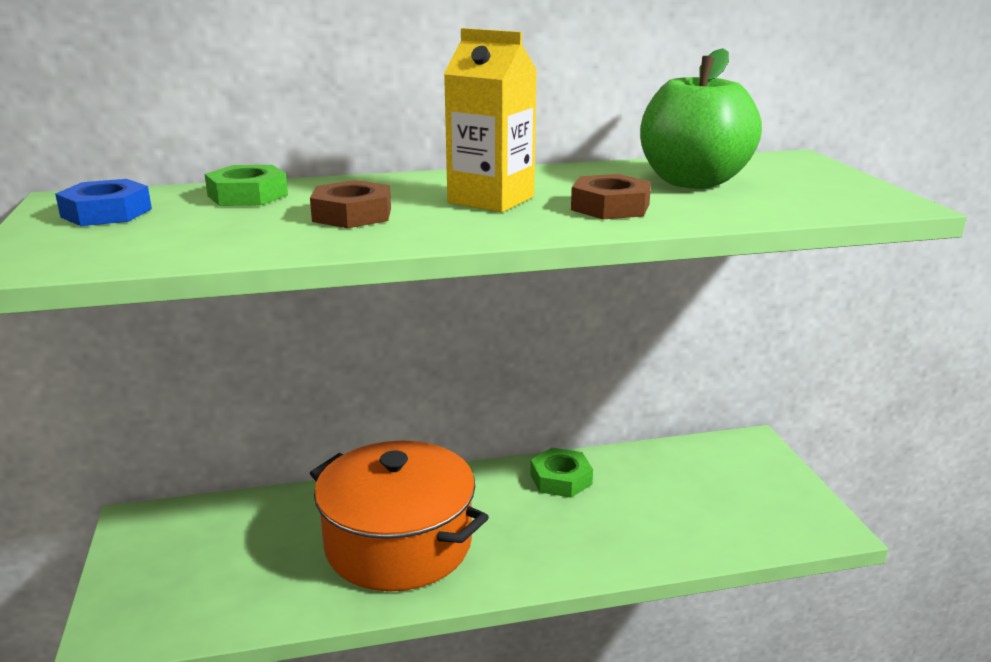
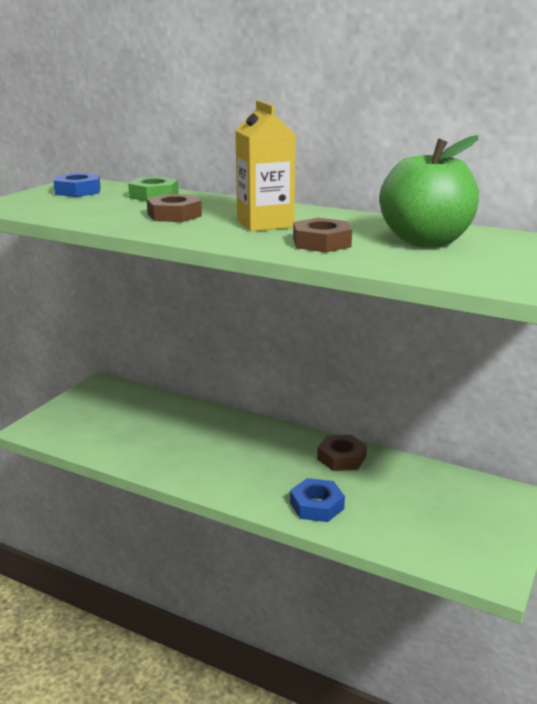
camera: 40 degrees right, 0 degrees up
(398, 544) = (201, 449): orange pot -> none
(561, 479) = (341, 458): green nut -> brown nut
(608, 544) = (316, 505): none -> blue nut

